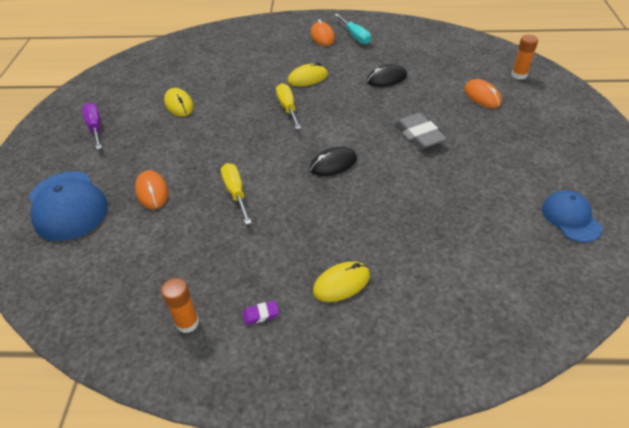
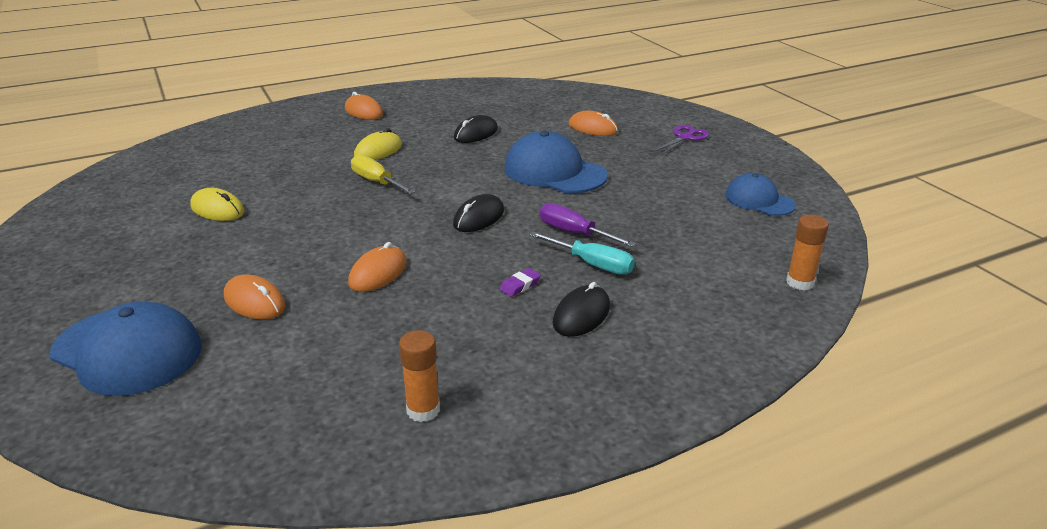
camera: 30 degrees left, 15 degrees down
(95, 127) = (100, 260): purple screwdriver -> purple screwdriver (575, 233)
(236, 193) = (378, 273): yellow screwdriver -> orange mouse
(261, 314) = (511, 371): purple eraser -> purple eraser (520, 285)
(341, 283) = (581, 315): yellow mouse -> black mouse
(355, 36) = (405, 105): turquoise screwdriver -> turquoise screwdriver (592, 264)
(419, 135) = (554, 172): grey eraser -> blue cap
(519, 75) = (615, 105): orange glue stick -> orange glue stick (800, 282)
(555, 127) = (685, 138): none -> purple scissors

